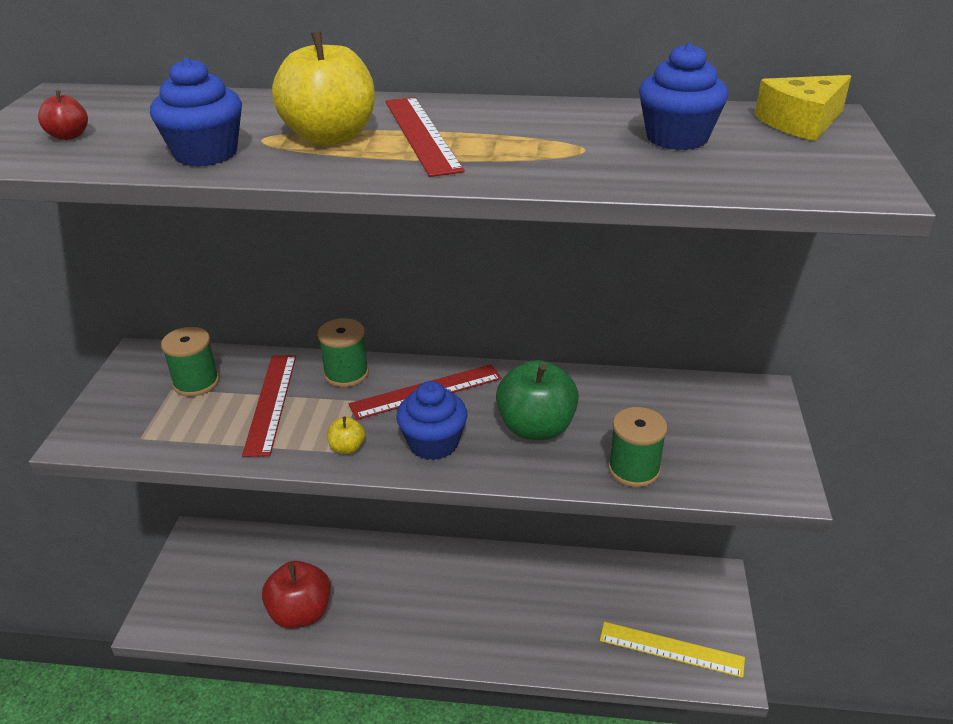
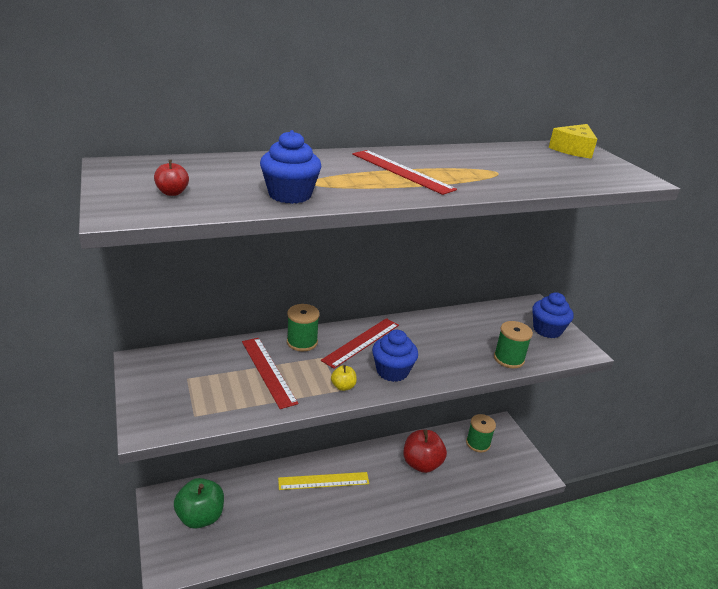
camera: 30 degrees left, 5 degrees down
(196, 383) = (202, 370): green spool -> green spool (478, 443)
(301, 613) = (273, 524): red apple -> red apple (421, 464)
(330, 137) = (351, 177): yellow apple -> none
(536, 428) = (441, 349): green apple -> green apple (200, 517)
(671, 649) = (502, 471): yellow ruler -> yellow ruler (323, 481)
(677, 138) = (531, 162): blue cupcake -> blue cupcake (547, 330)

